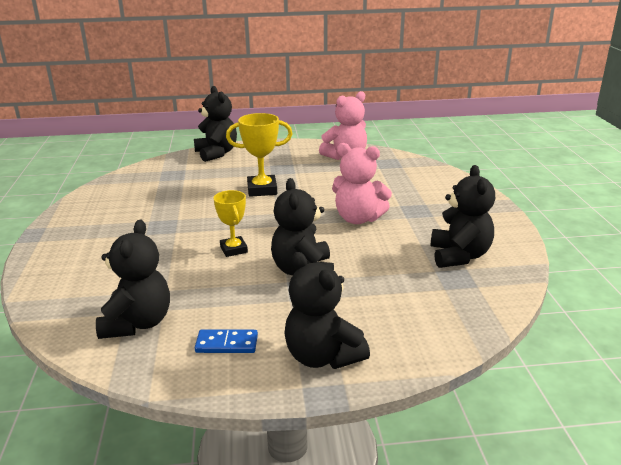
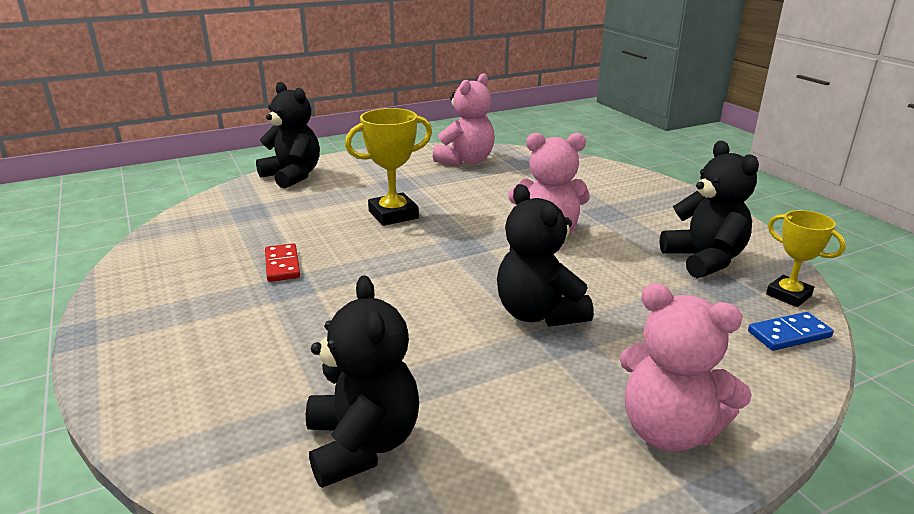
camera: 20 degrees left, 0 degrees up
(167, 212) = (282, 265): none -> red domino
(226, 344) = (524, 445): blue domino -> blue domino (789, 334)
(234, 249) = (420, 301): yellow trophy -> yellow trophy (788, 295)
(322, 356) = (668, 430): black teddy bear -> pink teddy bear

